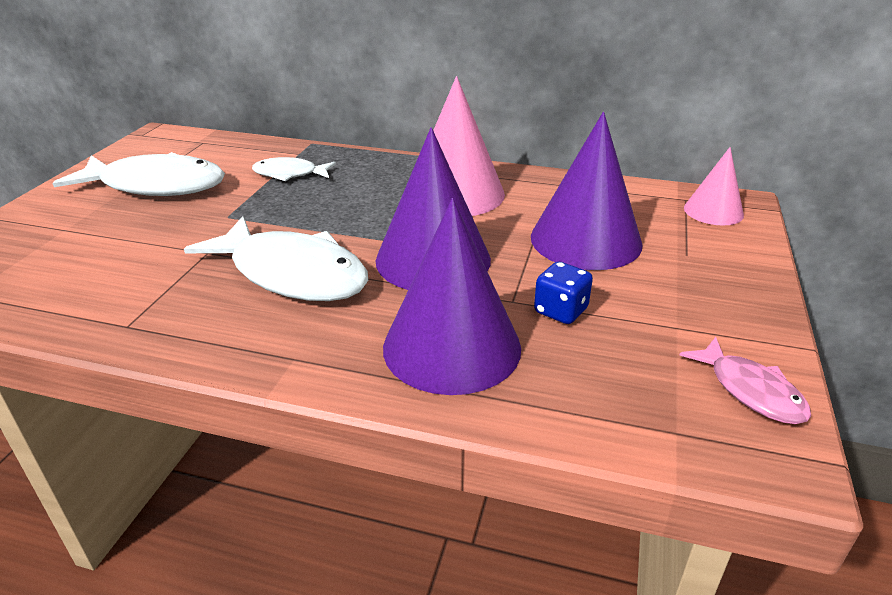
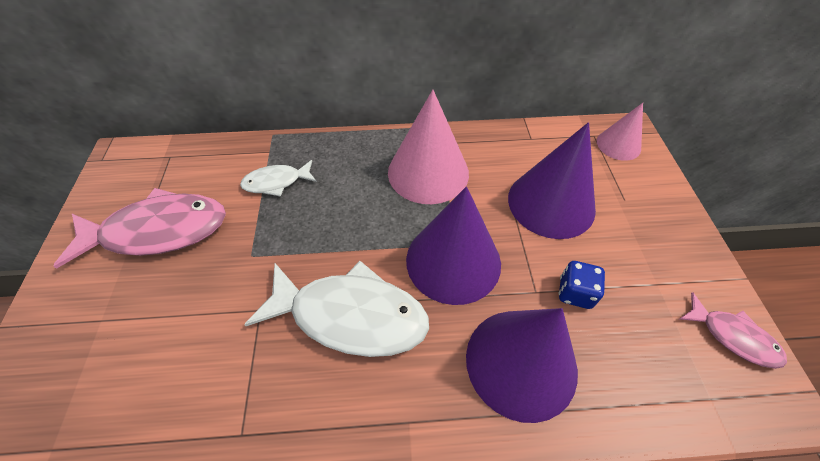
camera: 20 degrees left, 20 degrees up
(156, 186) = (159, 231): white fish -> pink fish

